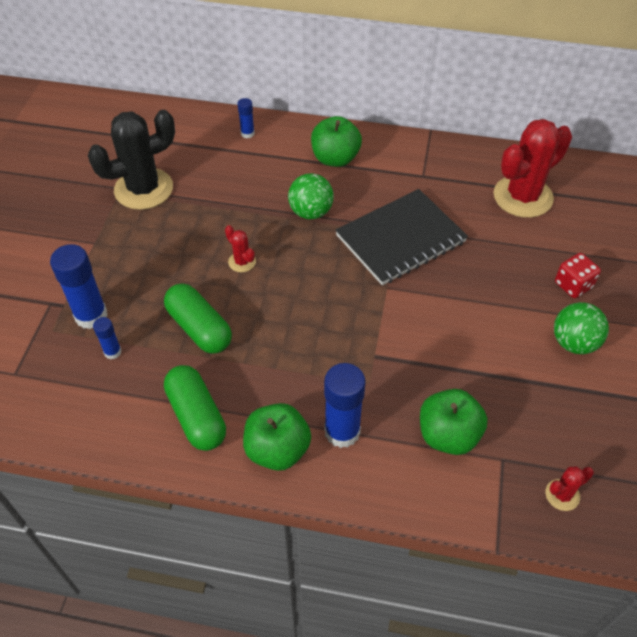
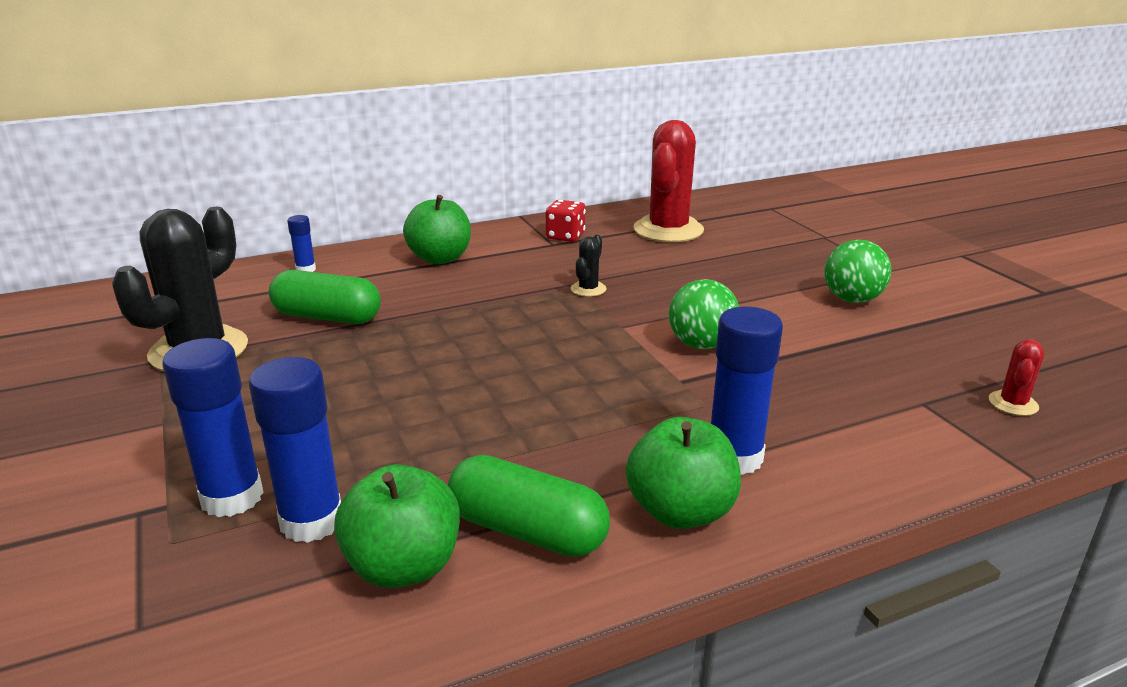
camera: 35 degrees left, 25 degrees down
(112, 352) = (312, 521): blue glue stick -> blue glue stick, size x1.93
(199, 328) = (427, 443): green capsule -> green capsule (327, 317)
(242, 262) = (418, 365): red cactus -> none
(311, 212) = (460, 301): green ball -> green ball (701, 345)
(400, 239) = (588, 289): black notebook -> black cactus
(448, 435) = (846, 408): green apple -> green apple (403, 566)
(573, 285) = (794, 266): red dice -> red dice (565, 236)

